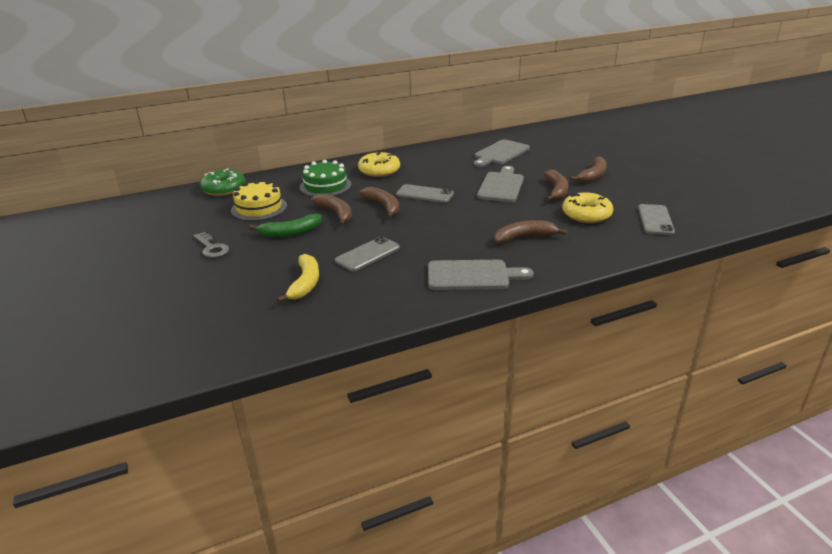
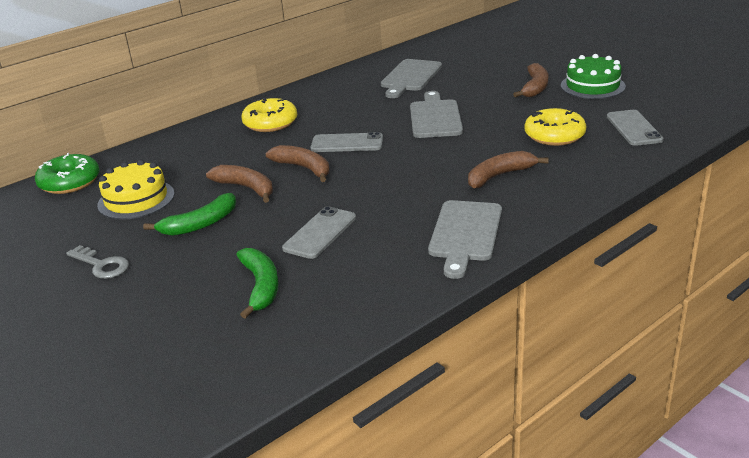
camera: 15 degrees left, 0 degrees up
(305, 283) = (261, 286): yellow banana -> green banana
(325, 186) = (210, 154): green cake -> green cake (592, 86)
(472, 275) = (465, 234): grey cutting board -> grey cutting board turned 120 degrees clockwise
(556, 191) = (503, 112): brown banana -> none

